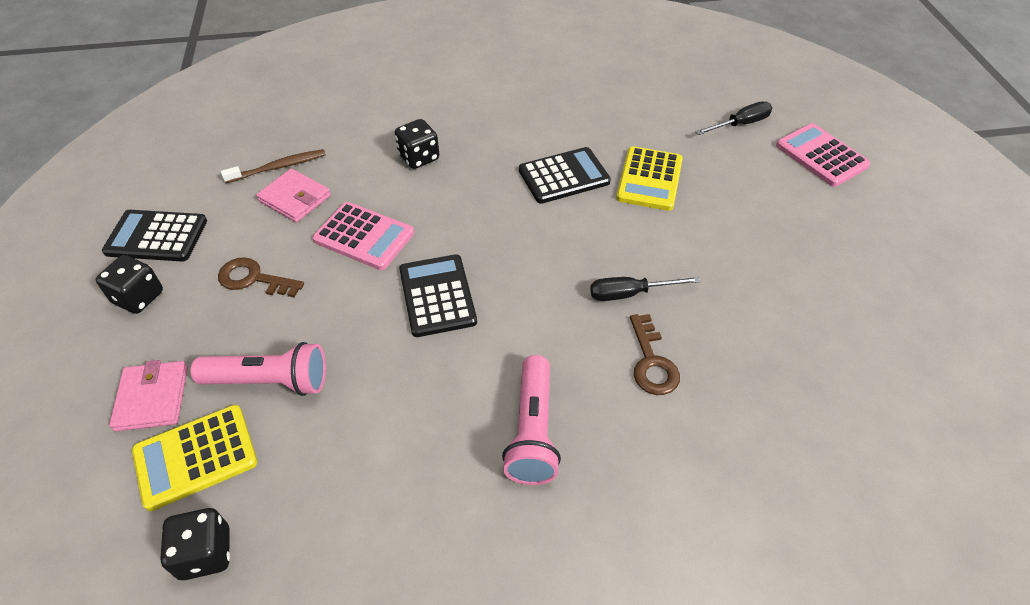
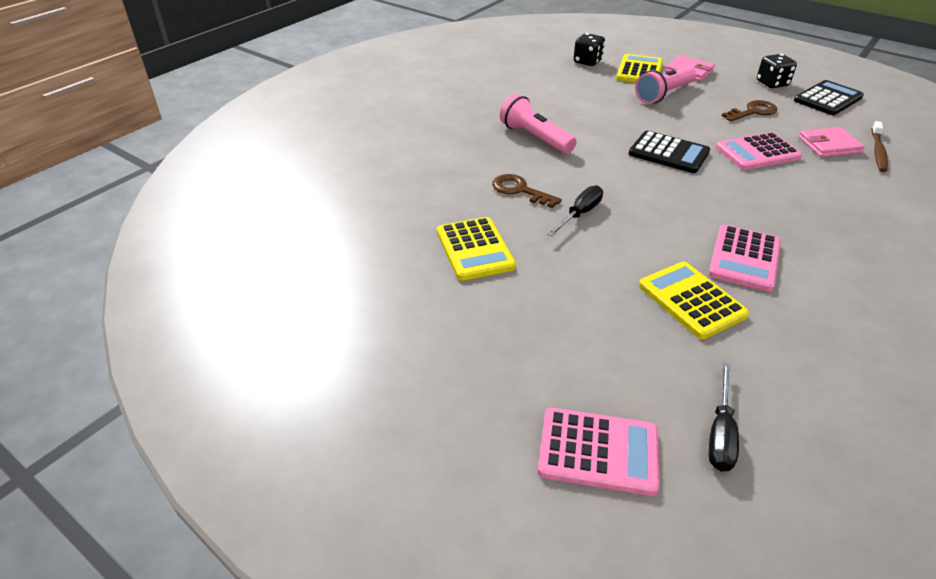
camera: 135 degrees right, 10 degrees down
(419, 158) = (840, 206): black dice -> none
(564, 176) = (744, 258): black calculator -> pink calculator
(772, 325) = (474, 249): none -> yellow calculator

